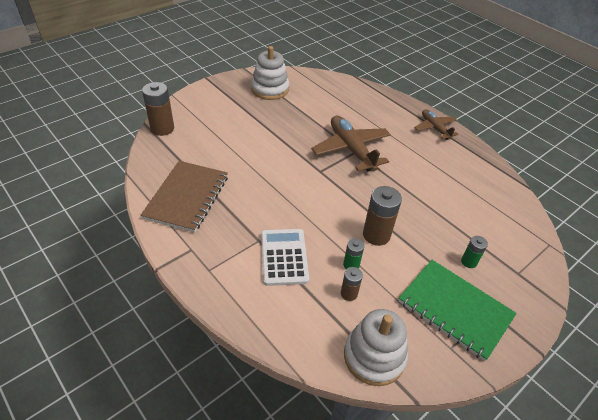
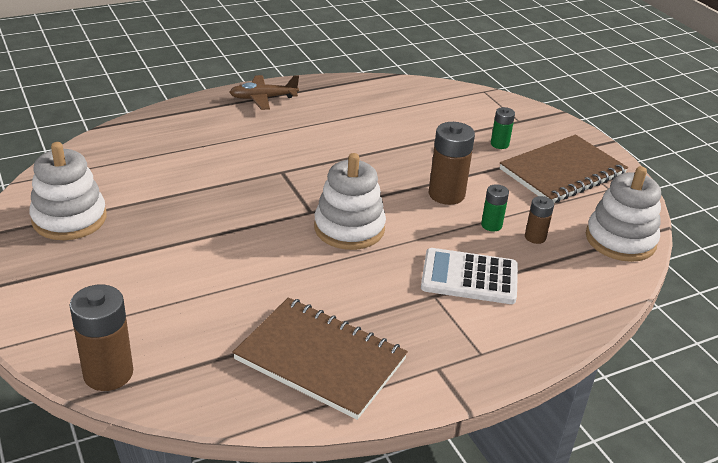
camera: 75 degrees left, 10 degrees down
(311, 190) = (349, 228): none -> white stacking toy
(351, 149) = (275, 174): brown plane -> none
(455, 309) = (562, 172): green notebook -> brown notebook

